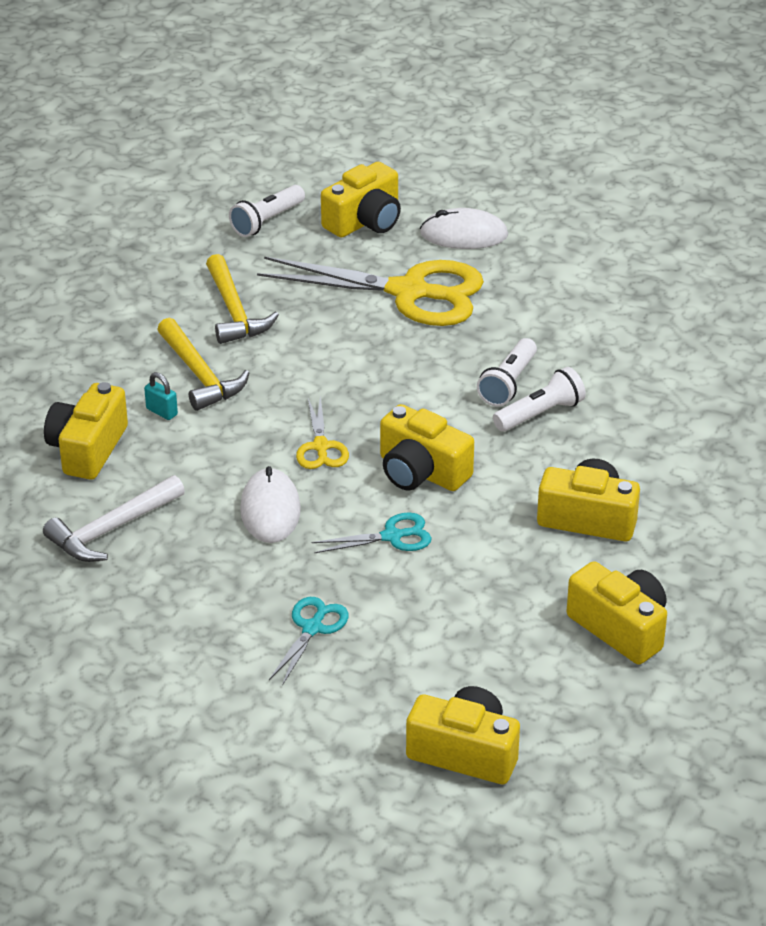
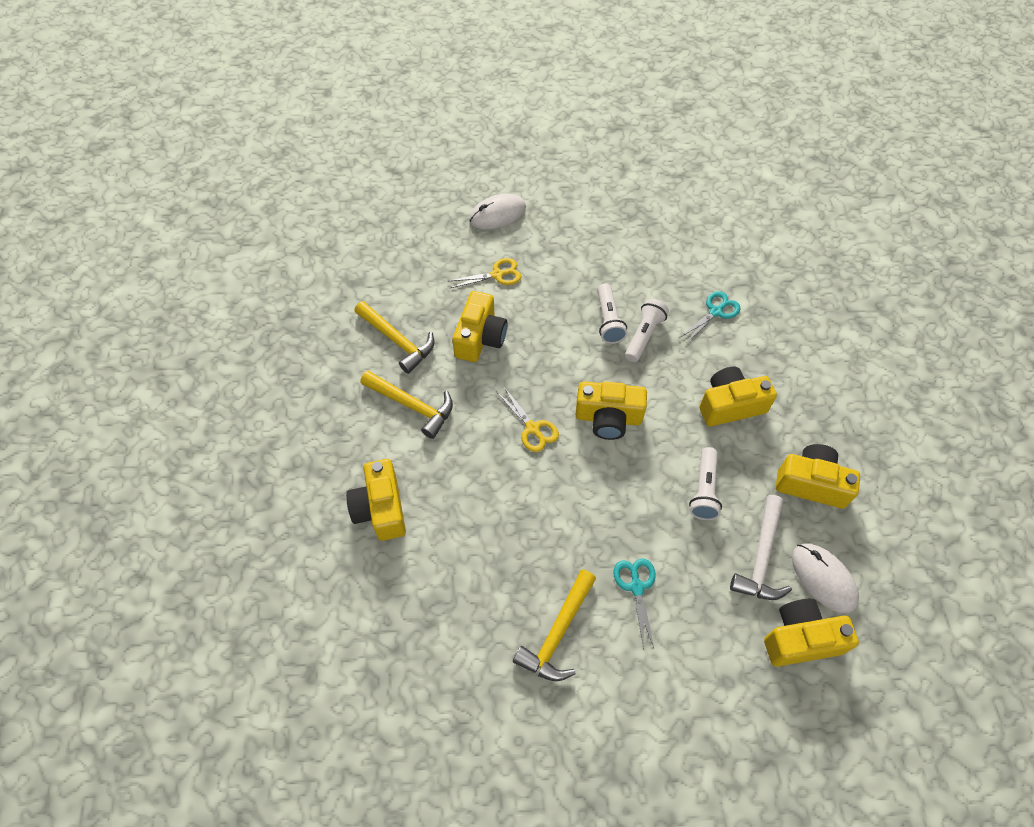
camera: 30 degrees left, 20 degrees up
(111, 529) = (447, 573): white hammer -> white hammer (761, 557)
(162, 412) = (409, 450): turquoise padlock -> none
(187, 628) = (557, 633): none -> yellow hammer
(267, 221) = (366, 256): white flashlight -> white flashlight (704, 490)
(270, 510) = (538, 499): white mouse -> white mouse (823, 578)
(365, 221) = (429, 229): yellow camera -> yellow camera (480, 338)
(392, 536) = (629, 481): turquoise scissors -> turquoise scissors (716, 312)
(409, 292) = (497, 275): yellow scissors -> yellow scissors, size x0.46

